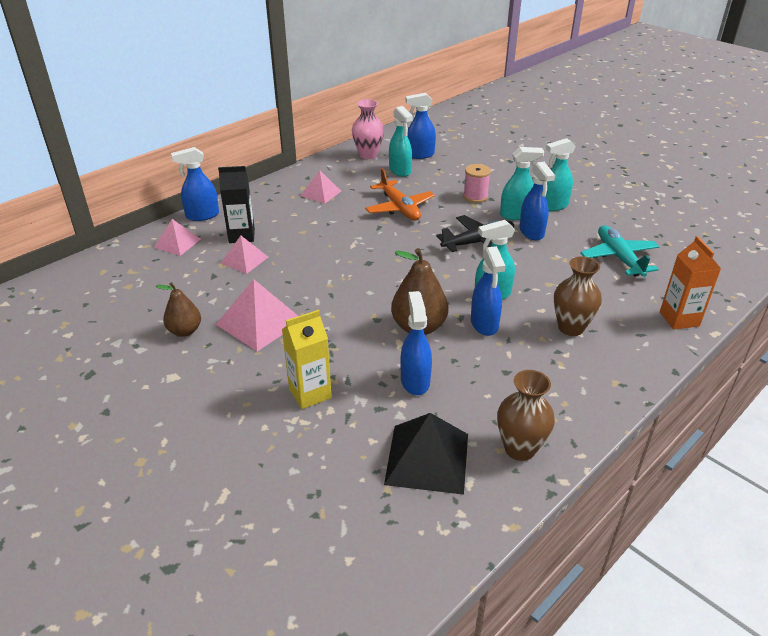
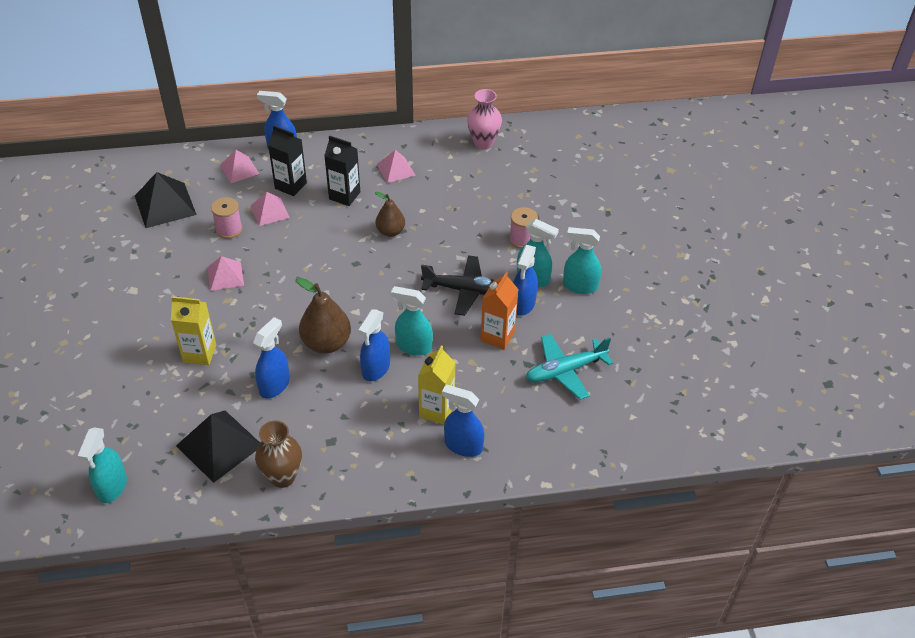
camera: 35 degrees right, 10 degrees up
(129, 296) = (165, 205): none -> black pyramid
(185, 331) = (172, 256): brown pear -> brown pear (390, 231)
(220, 287) = (229, 229): none -> pink spool
(259, 322) = (225, 276): pink pyramid -> pink pyramid, size x0.62
(299, 224) = (344, 195): none -> black carton
(399, 208) = (442, 219): orange plane -> none
(400, 171) = (490, 176): turquoise spray bottle -> turquoise spray bottle (112, 487)
(420, 155) = (530, 165): blue spray bottle -> blue spray bottle (463, 445)
(571, 328) = (436, 410): brown vase -> yellow carton
(618, 257) = (565, 371): turquoise plane -> turquoise plane turned 135 degrees counterclockwise
(679, 319) = (534, 455): orange carton -> orange carton (497, 336)

